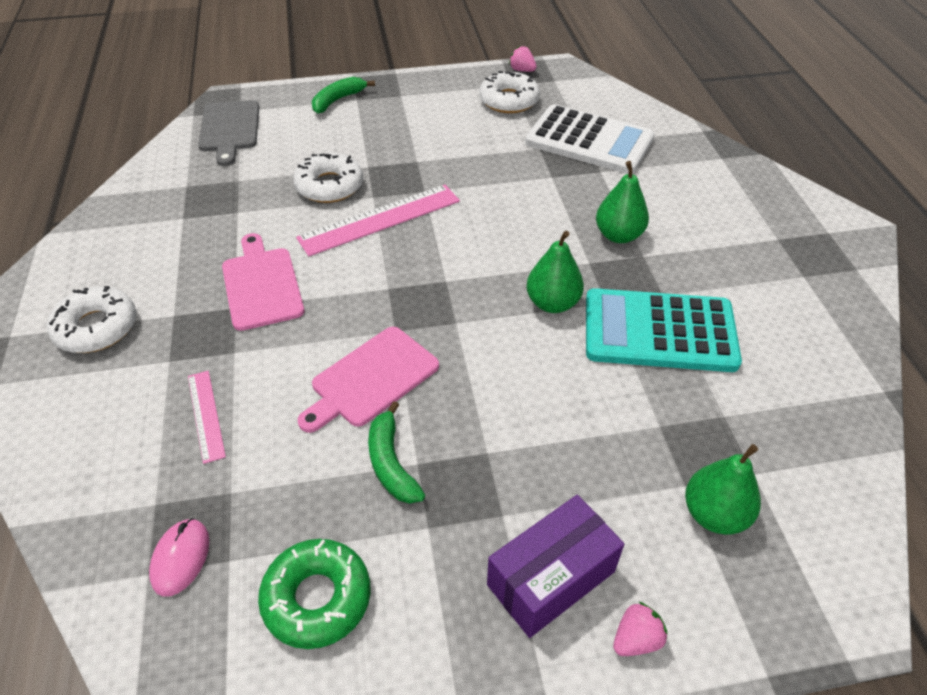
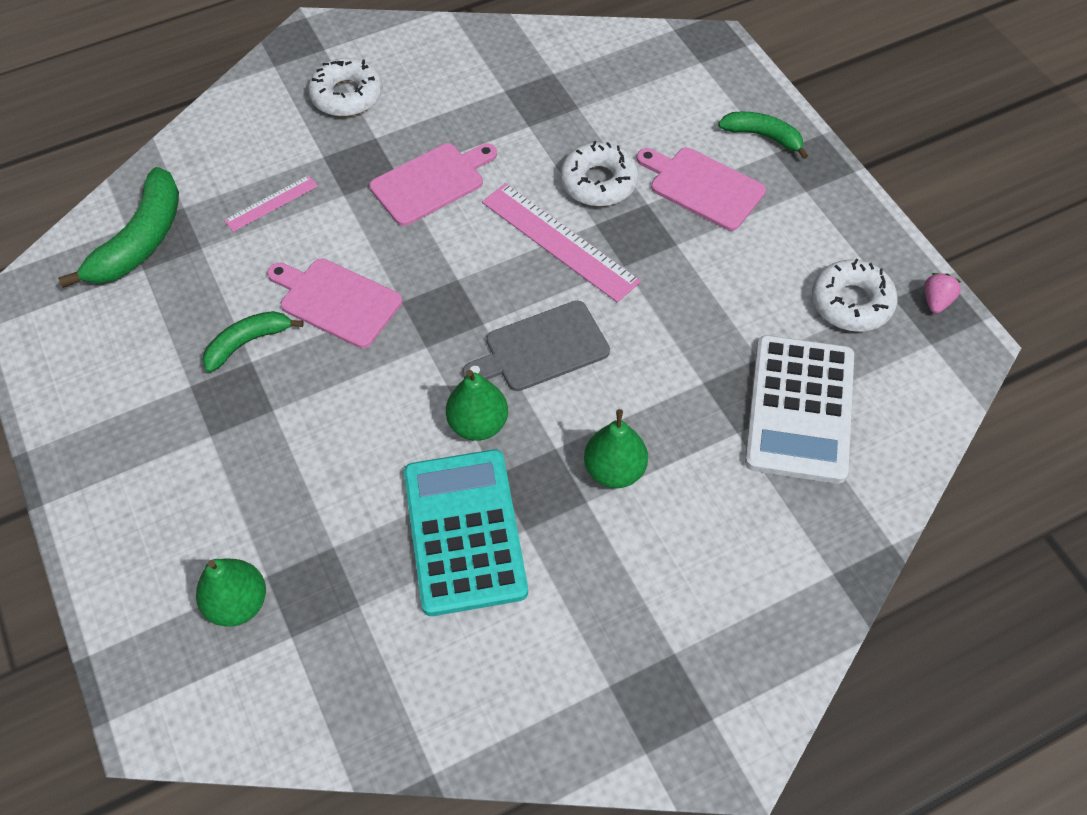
camera: 75 degrees right, 10 degrees up
(180, 558) = (141, 240): pink mouse -> green banana
(230, 129) = (662, 67): grey cutting board -> grey cutting board (542, 348)
(317, 598) = (119, 332): green donut -> none
(368, 137) = (702, 187): none -> pink cutting board
(551, 578) = (156, 482): purple box -> none
(636, 639) = (110, 553): pink strawberry -> none

